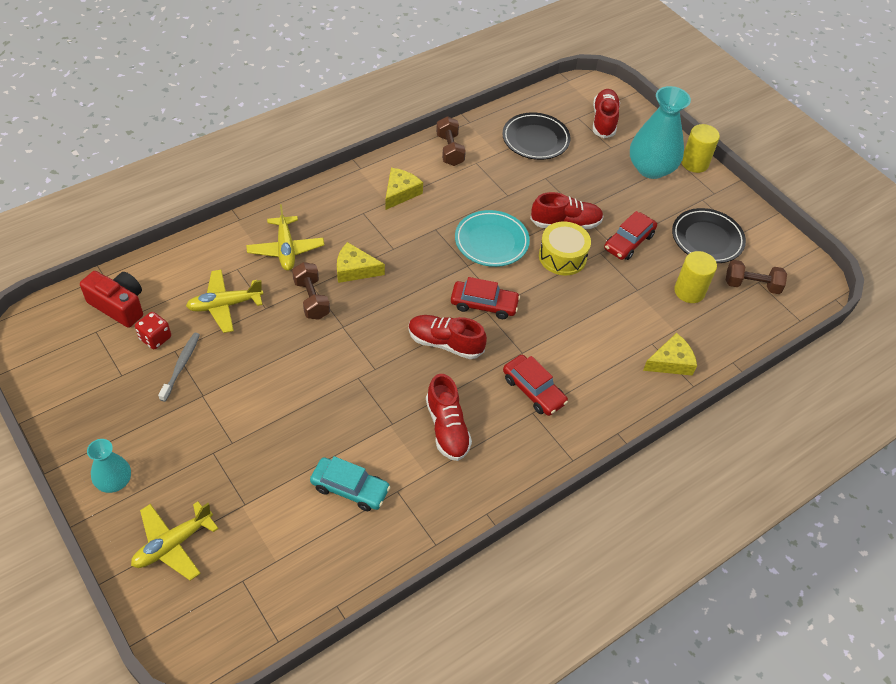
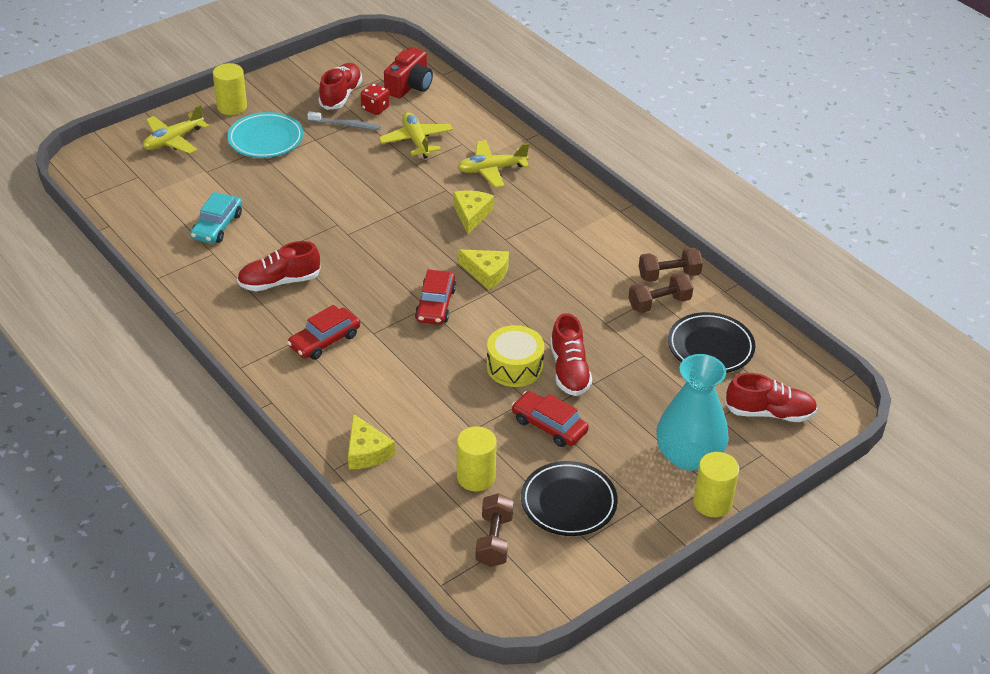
camera: 90 degrees right, 10 degrees down
(114, 481) = (232, 107): turquoise vase -> yellow cylinder
(173, 544) = (173, 140): yellow plane -> yellow plane turned 90 degrees counterclockwise
(311, 299) = (429, 190): brown dumbbell -> brown dumbbell (659, 303)
(400, 192) = (589, 240): yellow cheese -> yellow cheese (487, 273)
(445, 343) = (381, 278): red shoe -> red shoe (341, 95)
(491, 242) = (528, 310): turquoise plate -> turquoise plate (266, 139)

